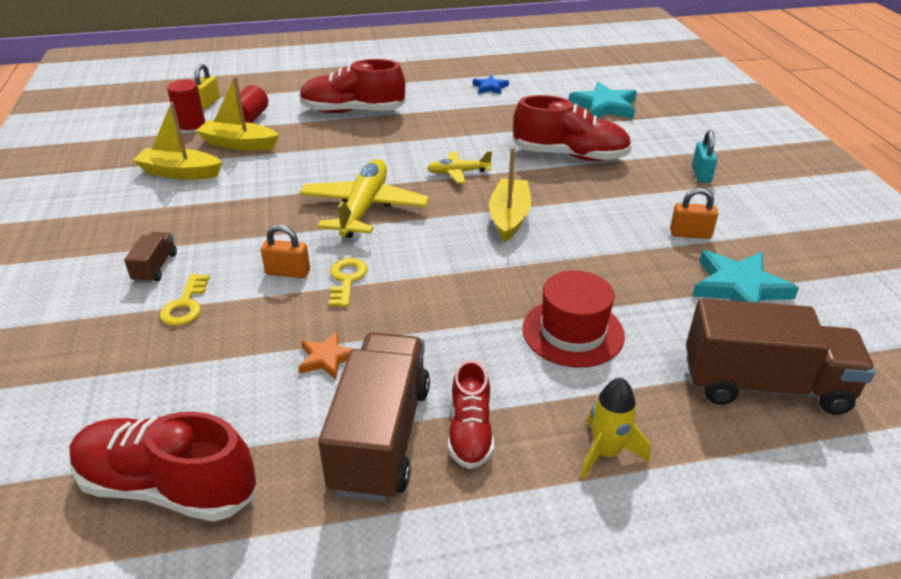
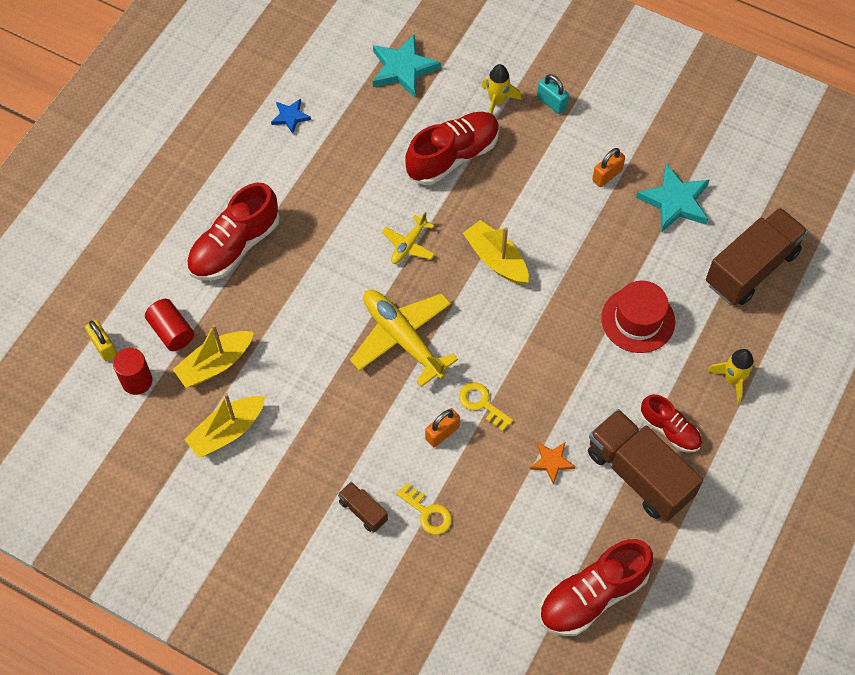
camera: 50 degrees left, 25 degrees up
(653, 151) = (497, 101): none -> yellow rocket

